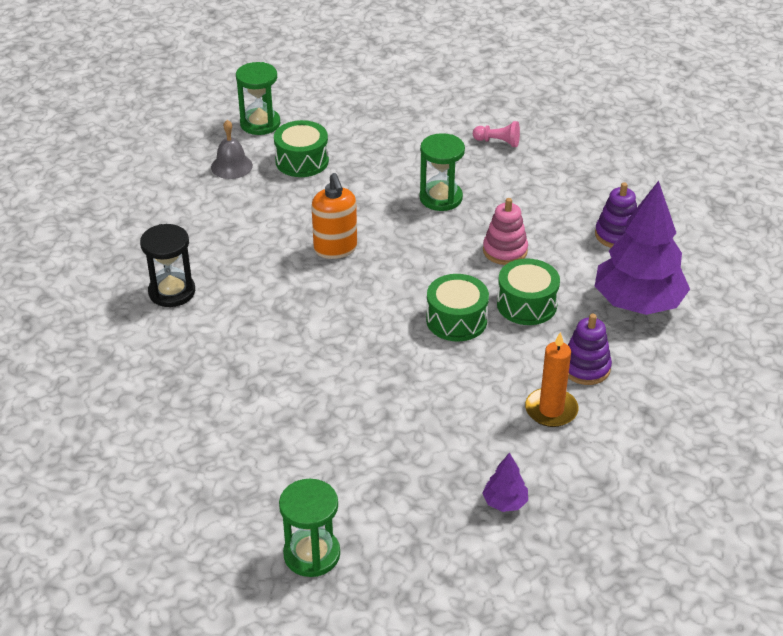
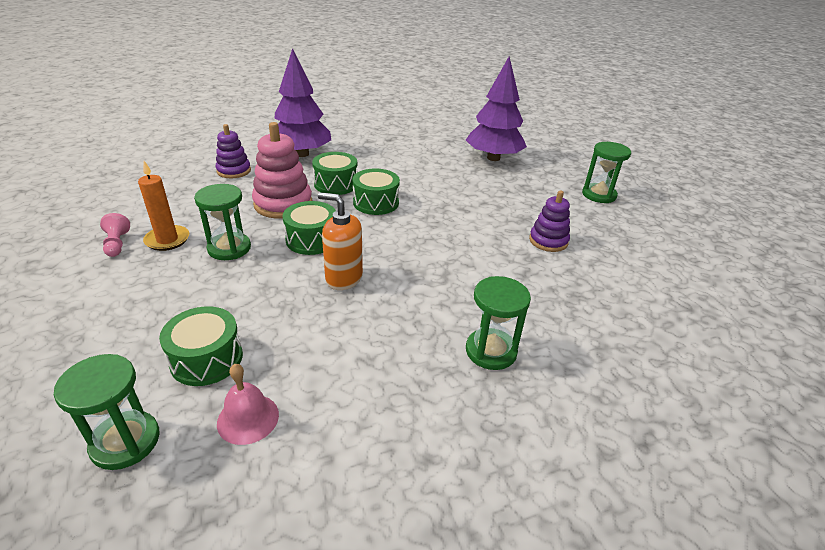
camera: 125 degrees left, 5 degrees down
(172, 292) = (491, 351): black hourglass -> green hourglass
(231, 166) = (248, 418): grey bell -> pink bell
(335, 249) = (343, 278): orange soap dispenser -> orange soap dispenser turned 105 degrees counterclockwise
(415, 249) = (312, 239): none -> green drum
(504, 502) = (493, 158): purple tree -> purple tree, size x2.36
(505, 251) = (283, 204): pink stacking toy -> pink stacking toy, size x1.59
(551, 410) = (418, 160): orange candle -> orange candle (167, 240)
(585, 368) = (374, 157): purple stacking toy -> purple stacking toy (548, 241)

